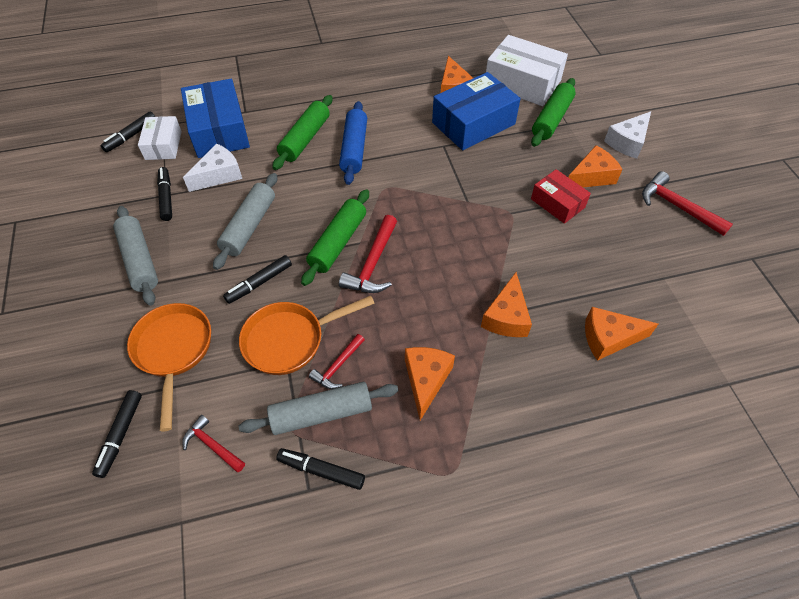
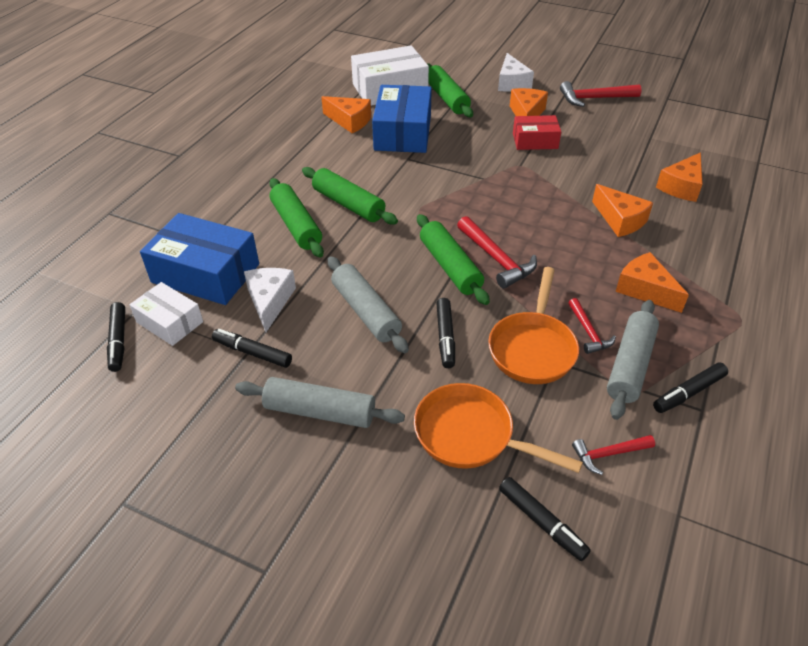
camera: 50 degrees left, 10 degrees down
(354, 149) = (348, 204): blue rolling pin -> green rolling pin

